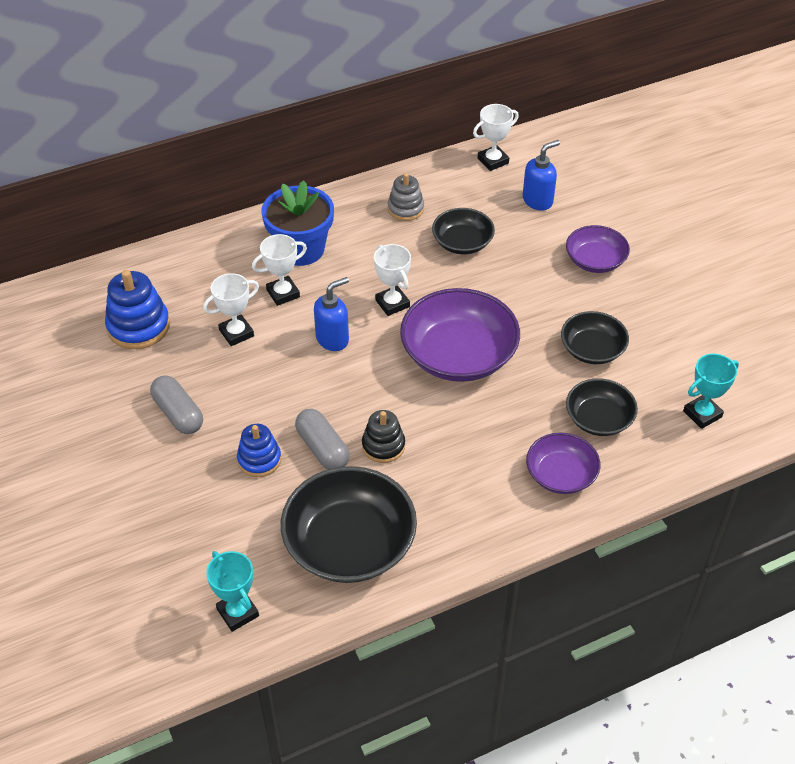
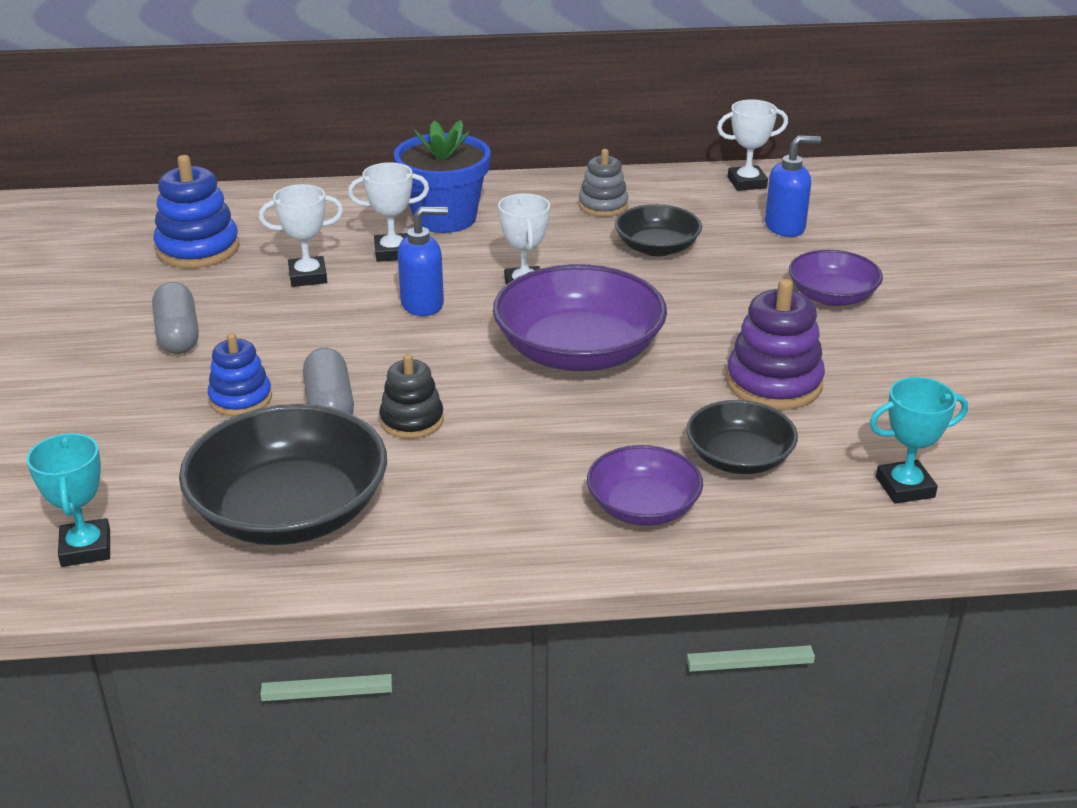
camera: 20 degrees right, 15 degrees down
(592, 349) = (773, 383): black bowl -> purple stacking toy

